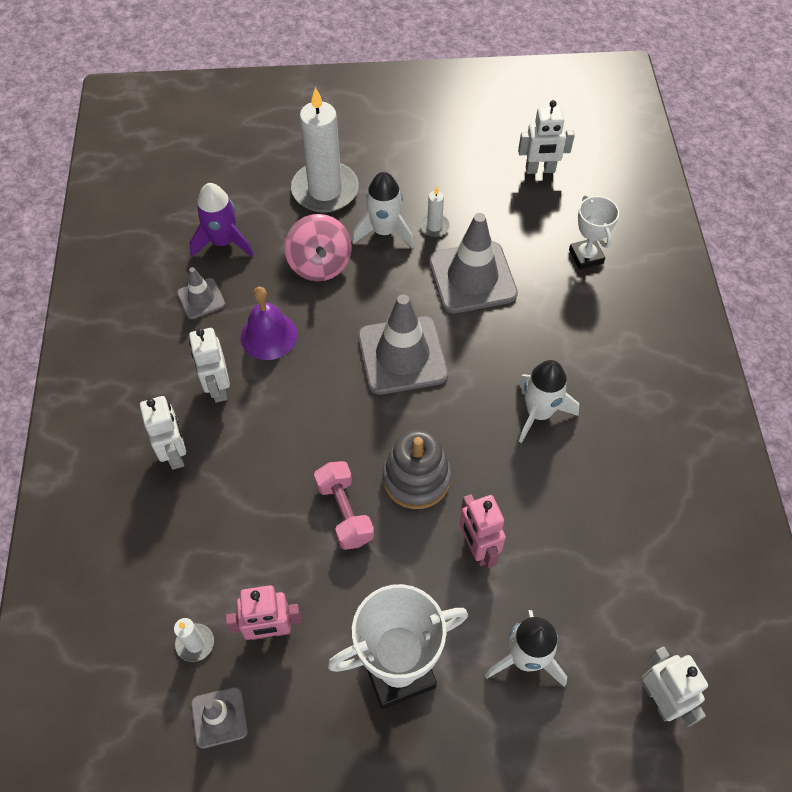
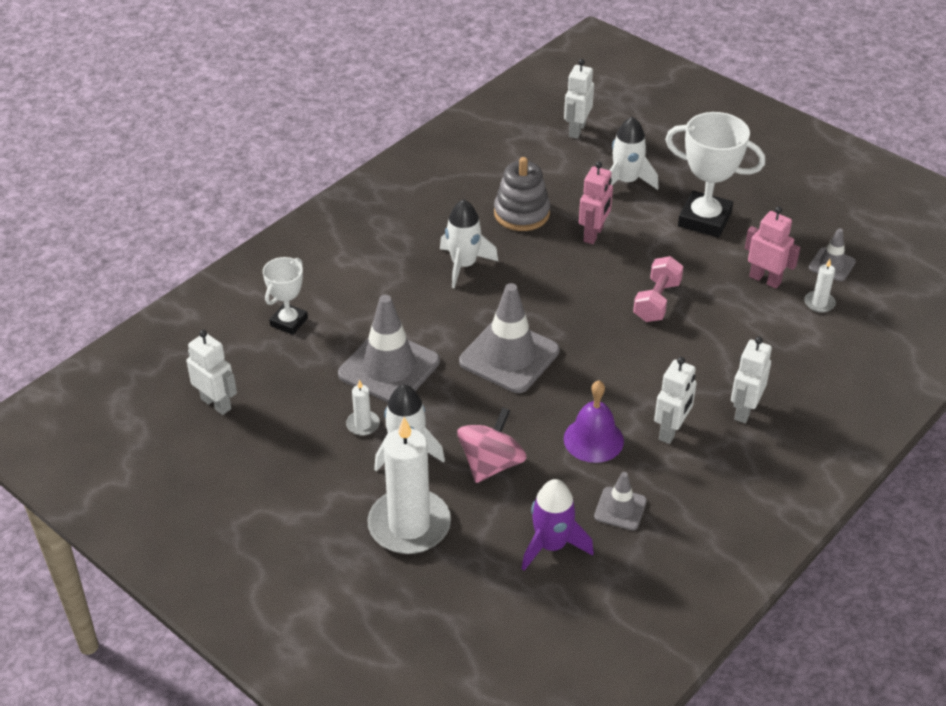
camera: 135 degrees left, 15 degrees down
(416, 478) = (589, 287): grey stacking toy -> grey stacking toy (521, 213)

